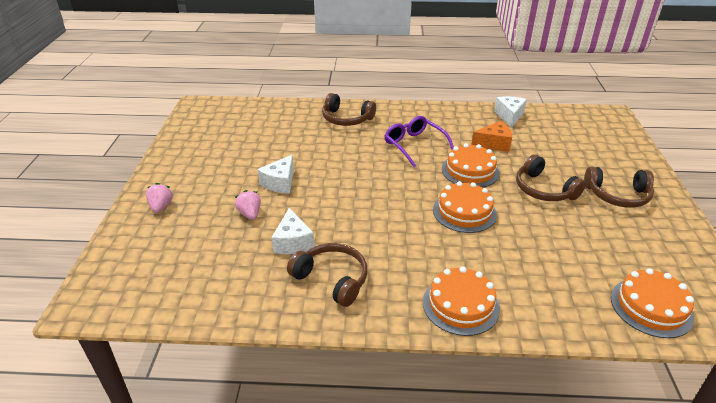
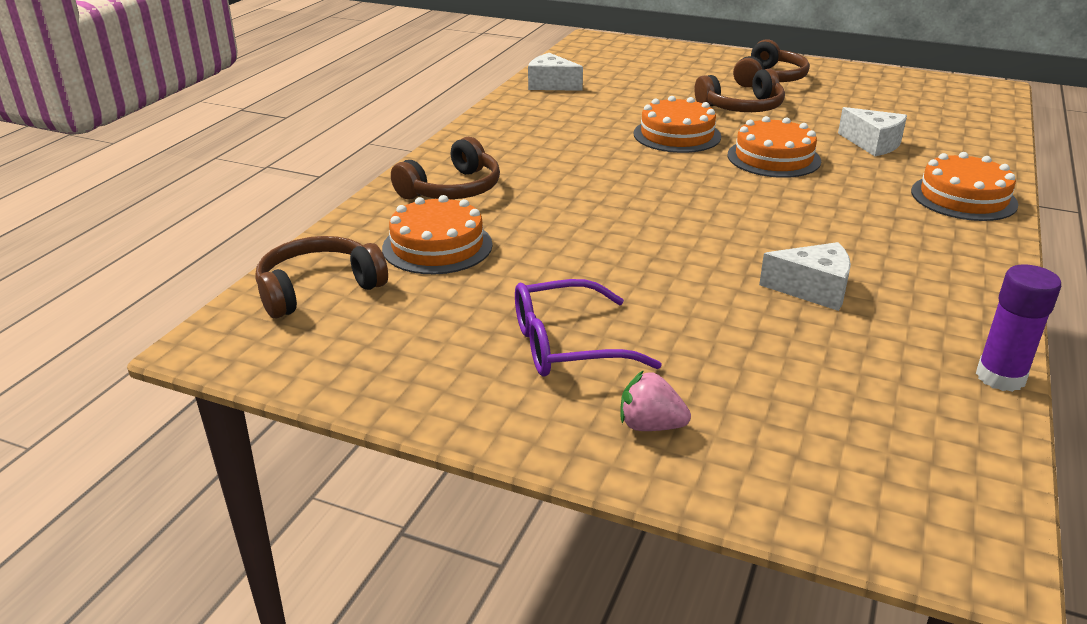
camera: 70 degrees left, 5 degrees down
(221, 317) = (1000, 377): none -> purple glue stick
(250, 214) = (718, 320): pink strawberry -> none
(280, 183) = (630, 279): white cheese -> white cheese (873, 144)
(332, 279) = (909, 271): brown headphones -> brown headphones (318, 289)
(414, 145) = (584, 155): purple glasses -> purple glasses (566, 345)
(494, 144) = (618, 108): orange cheese -> none
(651, 307) = (963, 113): orange cake -> orange cake (437, 246)

